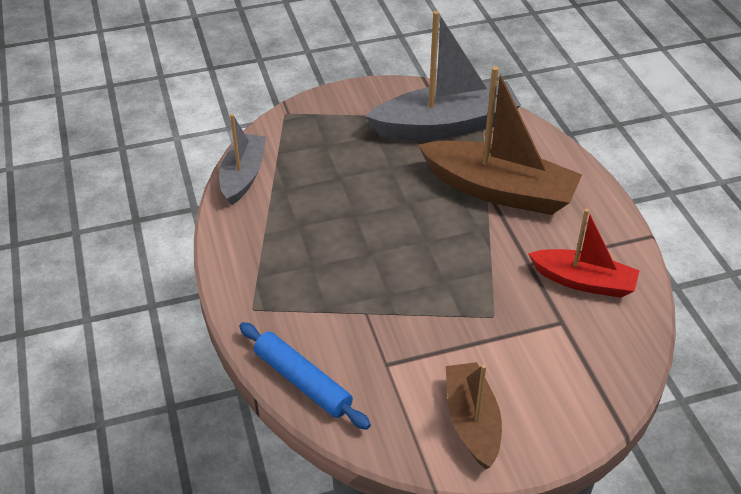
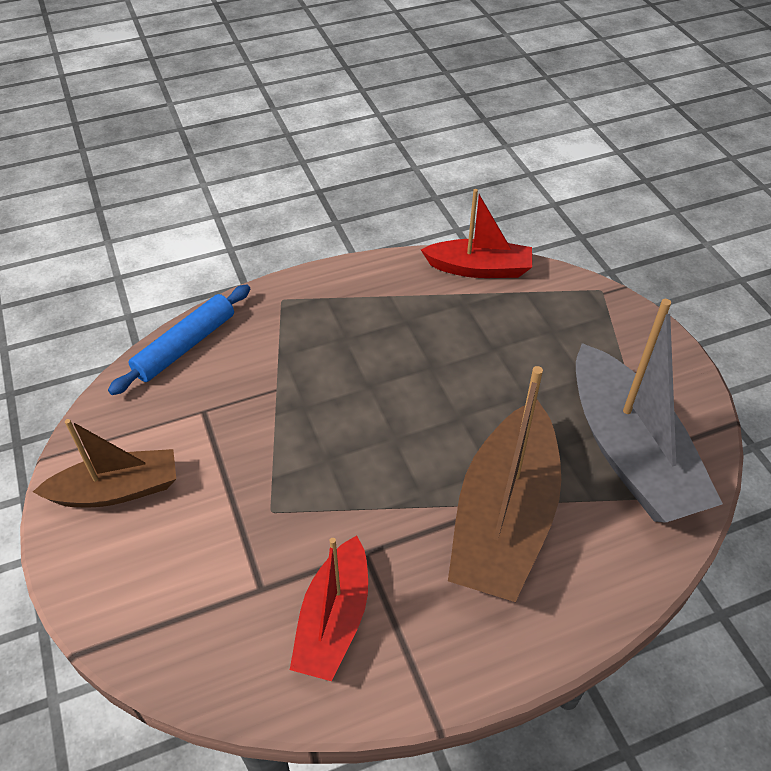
camera: 85 degrees right, 5 degrees up
(243, 176) = (479, 268): grey boat -> red boat

